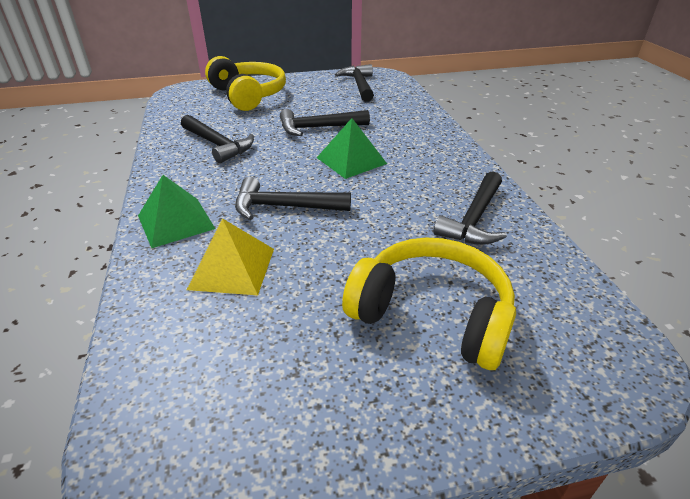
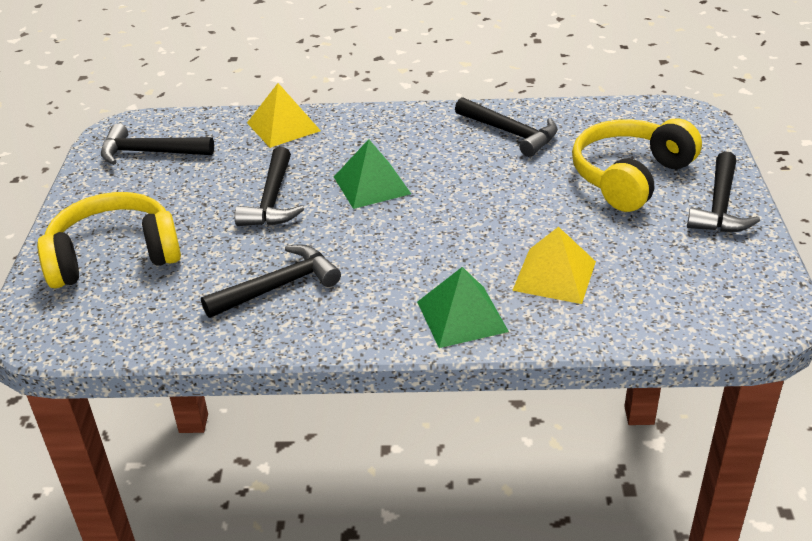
camera: 75 degrees left, 0 degrees up
(284, 207) = (455, 239): black hammer -> black hammer (720, 206)
(415, 117) = (283, 127): none -> yellow pyramid

